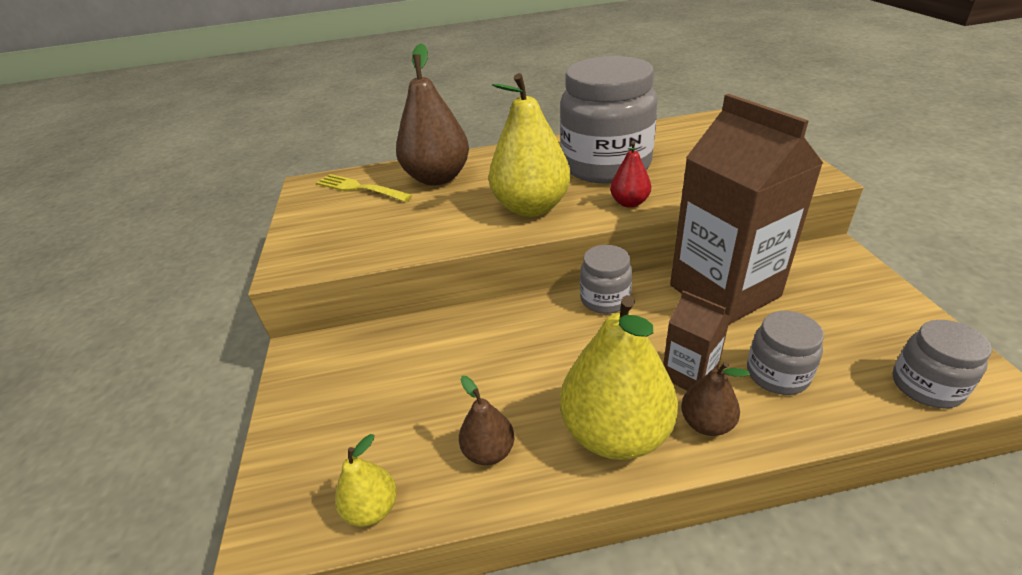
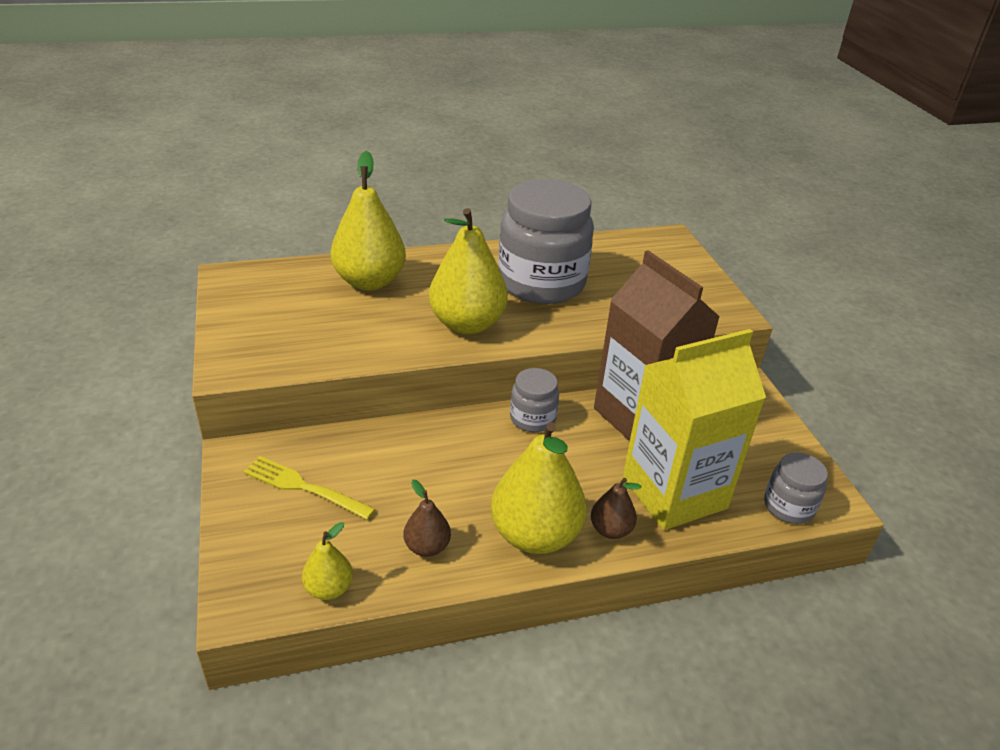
camera: 10 degrees left, 0 degrees up
(360, 188) = (287, 286): yellow fork -> yellow fork (304, 487)
(438, 178) = (370, 281): brown pear -> yellow pear
(629, 203) = (561, 327): red pear -> none
(689, 375) = (601, 490): brown carton -> none
(777, 374) = (674, 492): grey jar -> yellow carton

